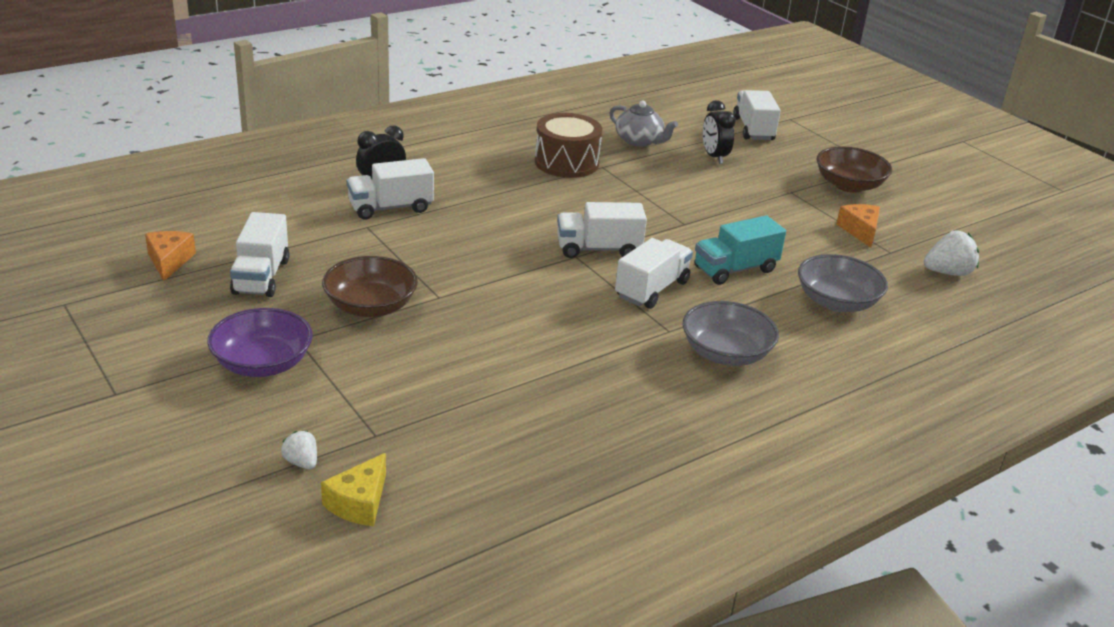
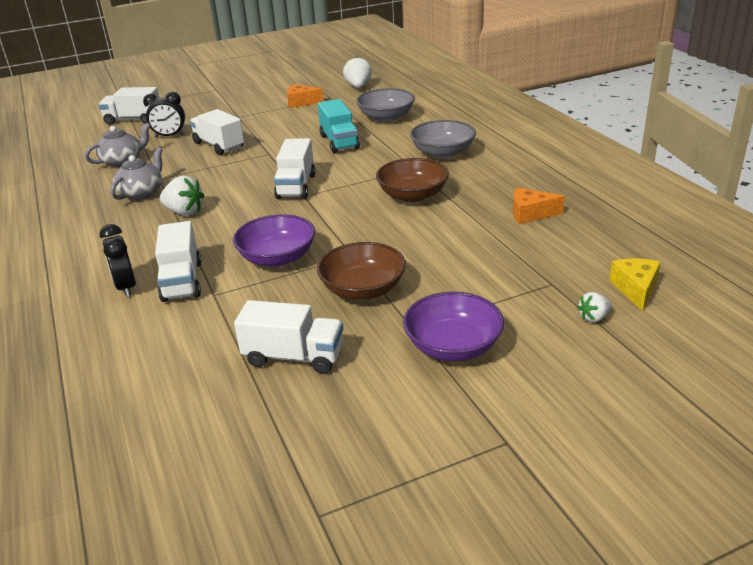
camera: 75 degrees left, 0 degrees up
(169, 261) = (240, 430): orange cheese -> orange cheese (530, 214)
(359, 503) = (635, 289): yellow cheese -> yellow cheese turned 120 degrees counterclockwise
(434, 252) = (277, 257): none -> purple bowl
(526, 191) = (184, 212): none -> white strawberry
(566, 162) = (142, 193): brown drum -> grey teapot
(652, 289) = (359, 170): white truck -> white truck (219, 146)
(849, 185) = (238, 99): brown bowl -> brown bowl (412, 195)

